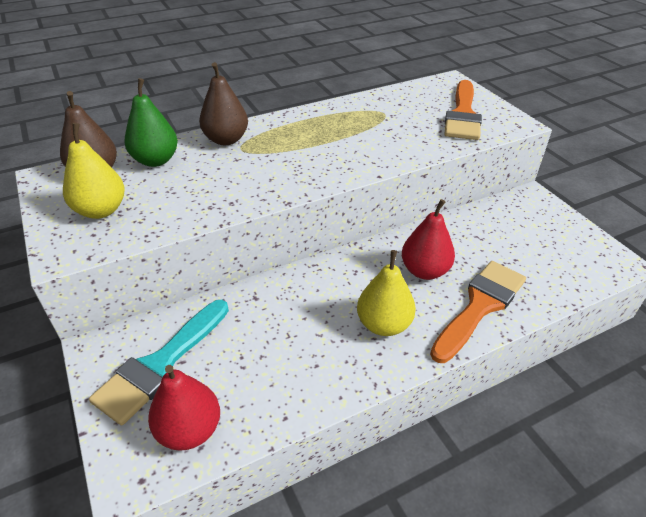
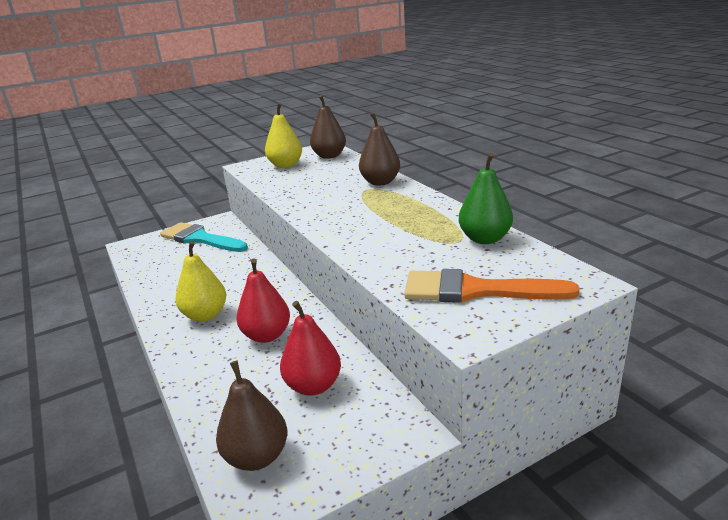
camera: 90 degrees right, 15 degrees down
(156, 160) = (346, 167): green pear -> green pear (484, 239)
(189, 430) = (148, 255): red pear -> red pear (313, 386)
(480, 306) = (210, 369): orange brush -> none
(576, 265) = (257, 457): none -> brown pear

